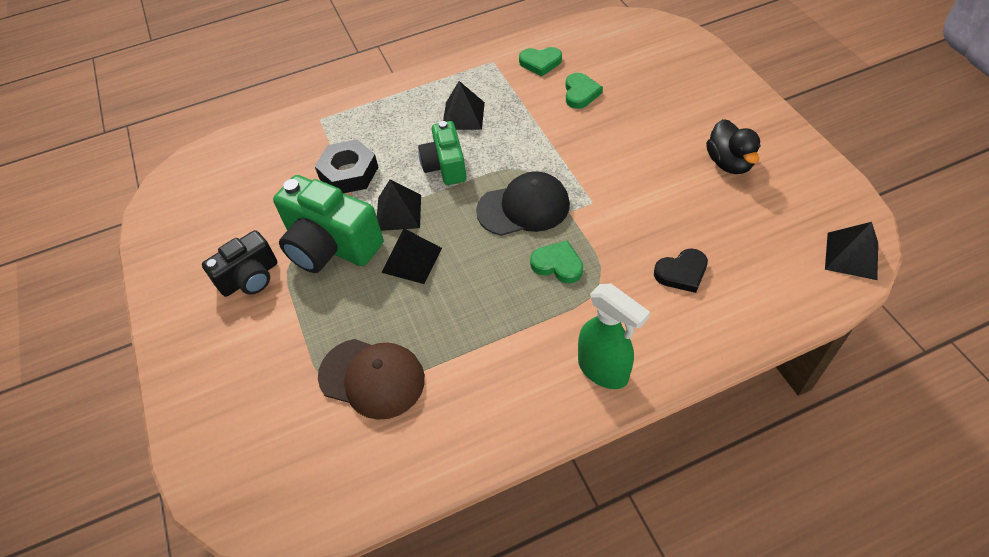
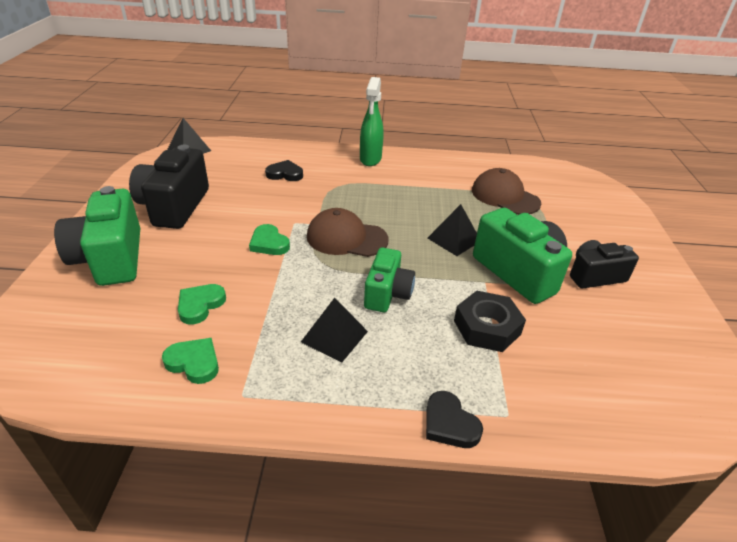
camera: 160 degrees left, 15 degrees down
(356, 99) = (449, 423): none -> black heart
(398, 212) = (450, 274): black pyramid -> none
(523, 207) = (346, 238): black cap -> brown cap
(557, 264) = (353, 202): green heart -> green heart (269, 243)
(603, 370) = (370, 159): green spray bottle -> green spray bottle turned 150 degrees counterclockwise
(697, 93) = (110, 258): none -> green camera
(729, 163) = (174, 206): black duck -> black camera

